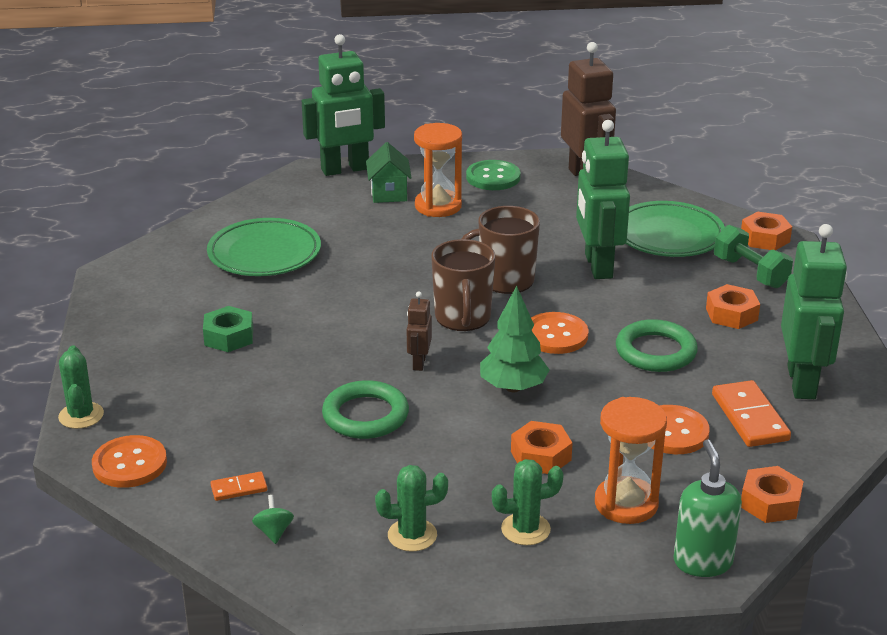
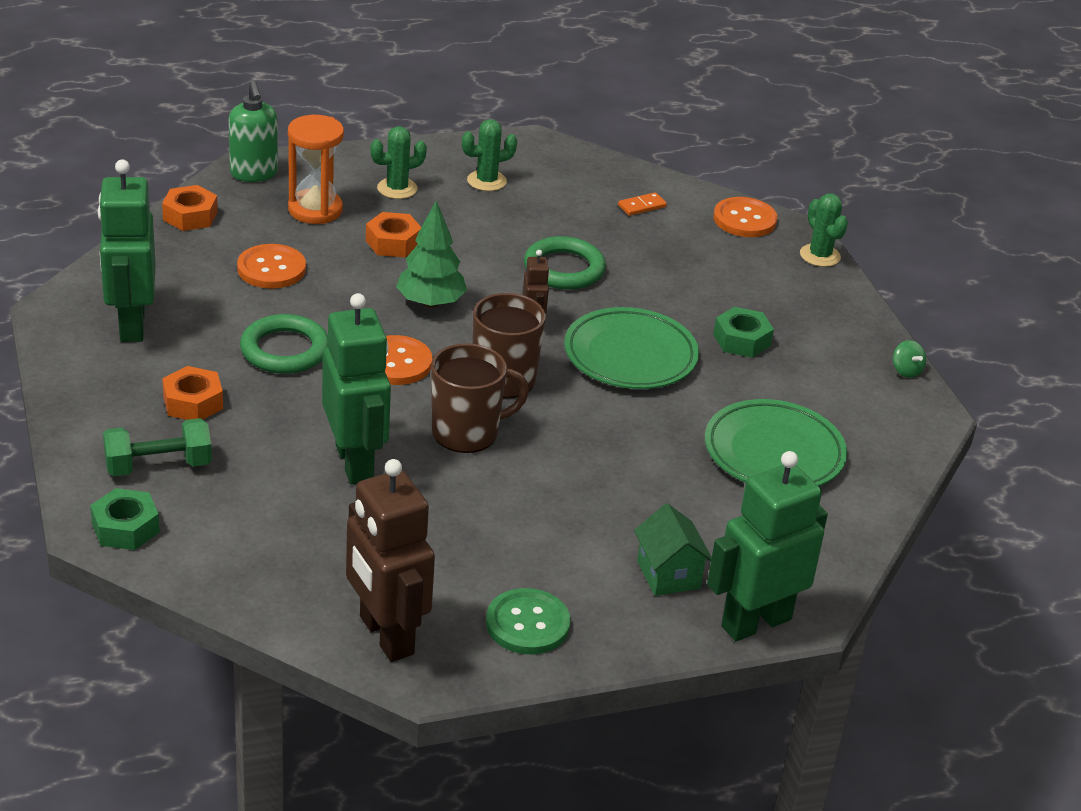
camera: 165 degrees right, 5 degrees up
(274, 532) = (596, 178): green spinning top -> green spinning top (906, 371)
(438, 206) = (589, 554): orange hourglass -> none
(668, 235) = (261, 523): green plate -> green plate (630, 355)
(750, 273) = (158, 466): green dumbbell -> green dumbbell turned 60 degrees counterclockwise
(750, 417) = (194, 286): orange domino -> none
(765, 238) = (125, 528): orange nut -> green nut

